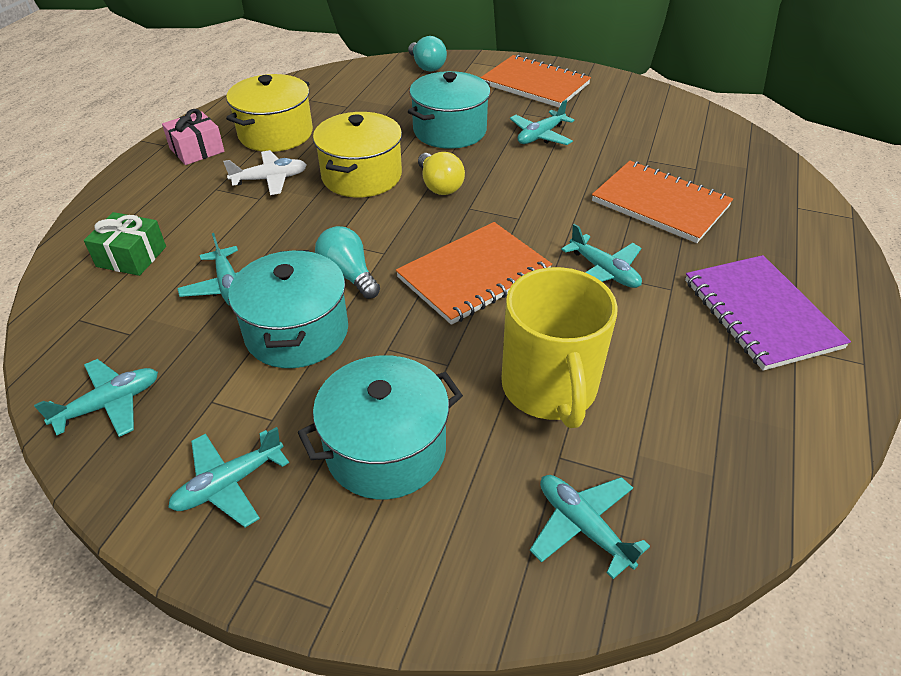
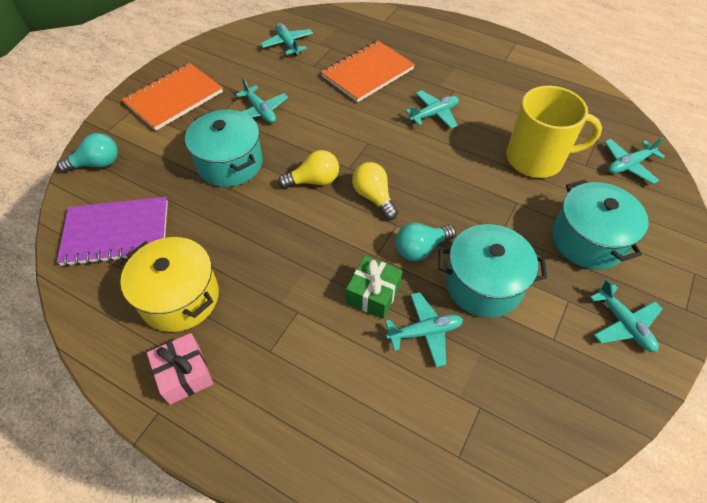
camera: 80 degrees left, 10 degrees up
(109, 404) = (560, 411): turquoise plane -> turquoise plane (288, 44)
(131, 256) = (370, 420): green gift -> green gift (373, 294)
(270, 179) = (267, 302): white plane -> none
(362, 176) = (283, 231): yellow pot -> none
(424, 231) = (374, 197): none -> yellow light bulb
(474, 275) = (429, 176): orange notebook -> none
(760, 313) = (478, 63): purple notebook -> purple notebook (116, 233)

